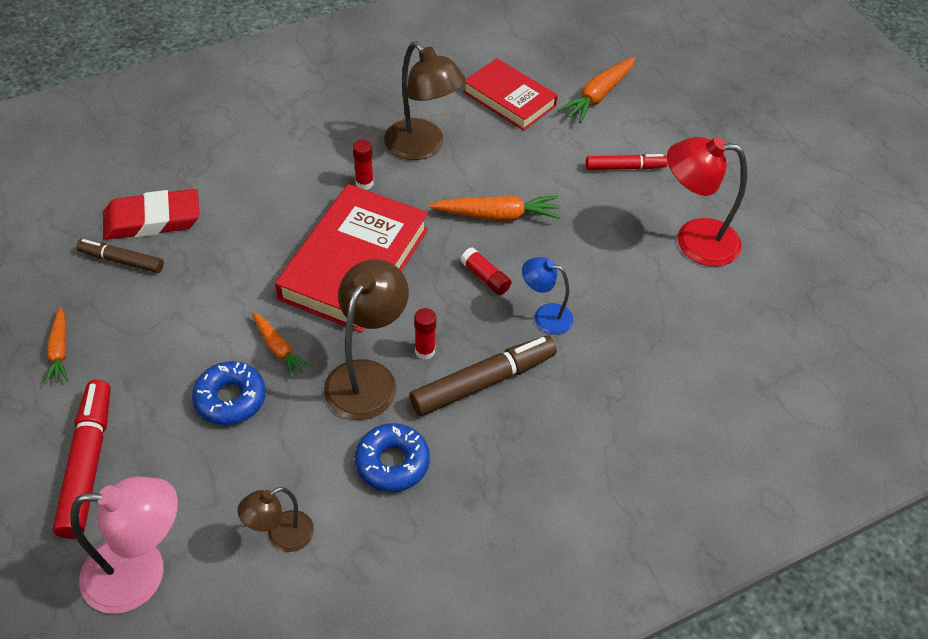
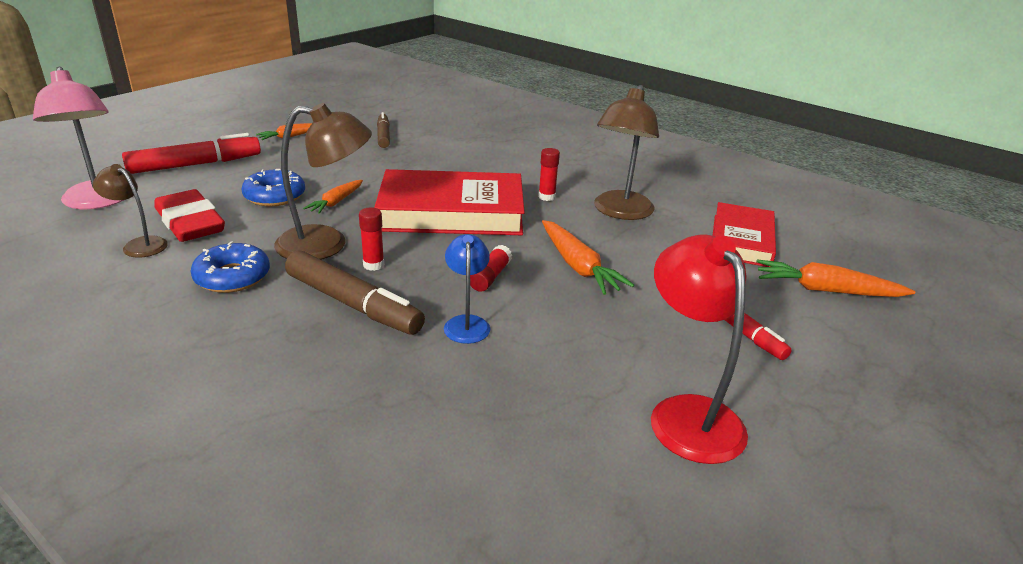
camera: 65 degrees right, 20 degrees down
(152, 220) = (429, 136): red eraser -> red eraser (190, 222)

